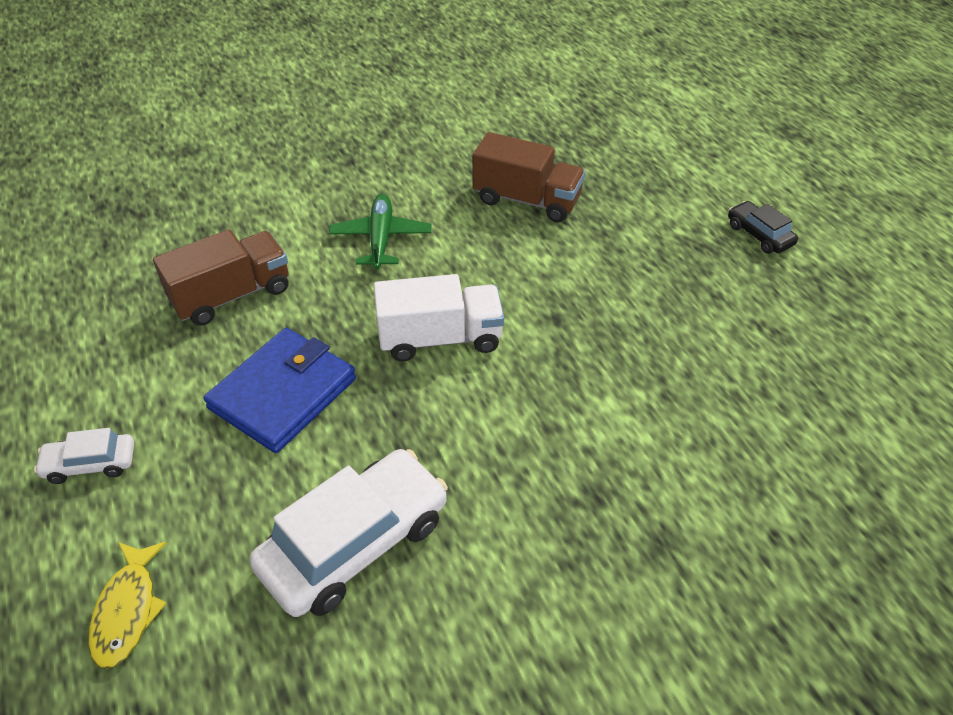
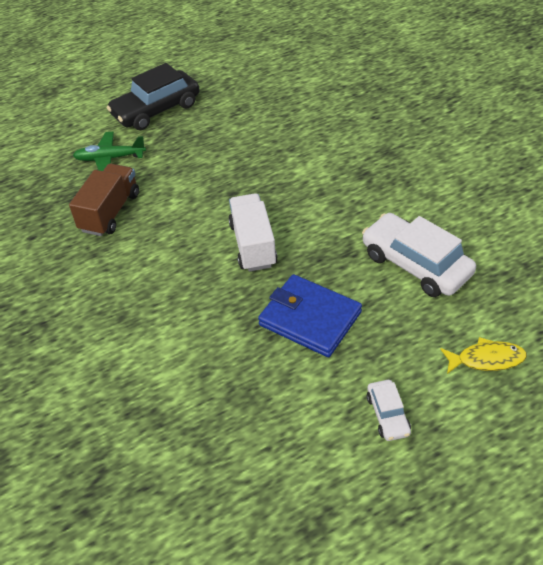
camera: 90 degrees left, 0 degrees up
(232, 295) = (213, 371): brown truck -> none
(381, 238) = (148, 289): green plane -> green plane (110, 158)
(759, 235) = (156, 110): black car -> black car, size x2.00

